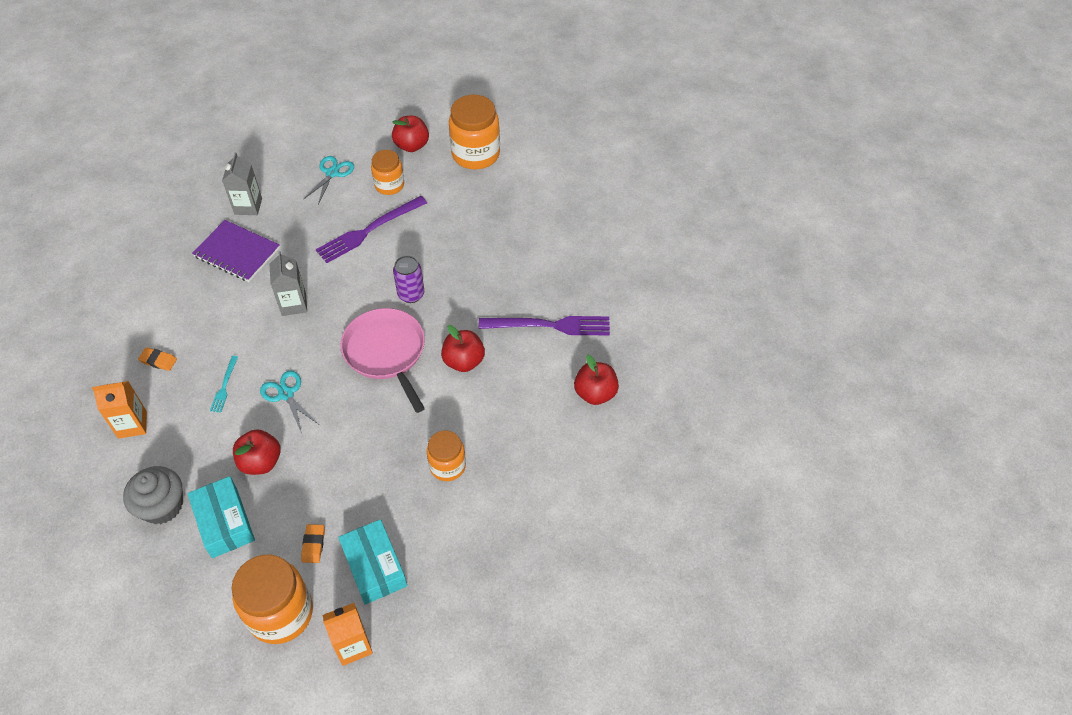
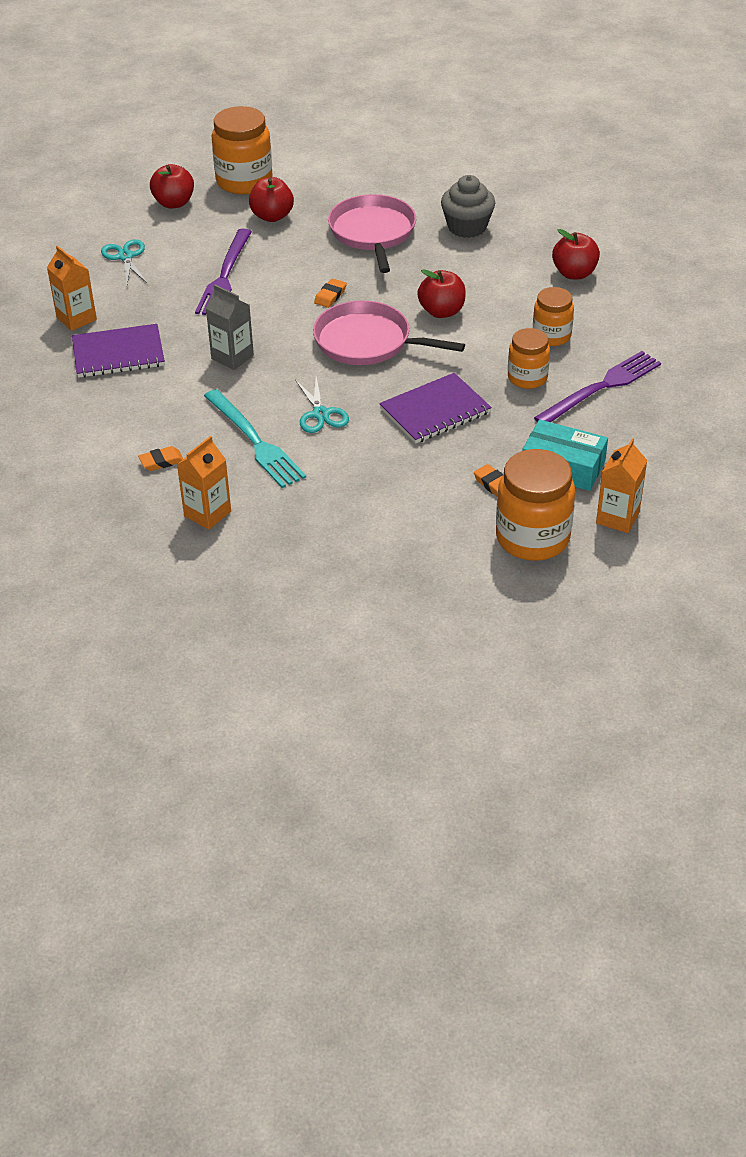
camera: 40 degrees left, 10 degrees down
(162, 506) = (324, 543): grey cupcake -> grey cupcake (467, 227)
(224, 386) = (255, 441): turquoise fork -> turquoise fork, size x2.06
(224, 522) = (397, 519): turquoise box -> none
(248, 206) = (76, 318): grey carton -> orange carton
(261, 462) = (368, 466): red apple -> red apple (272, 216)
(286, 394) = (320, 414): turquoise scissors -> turquoise scissors turned 120 degrees counterclockwise
(355, 448) = (435, 411): none -> purple notebook
(389, 185) = (195, 238): orange jar -> orange jar (551, 336)
(411, 294) = (330, 296): purple can -> orange eraser
(503, 256) = (373, 233): none -> pink pan
(550, 325) = (477, 254): purple fork -> purple fork (601, 387)

